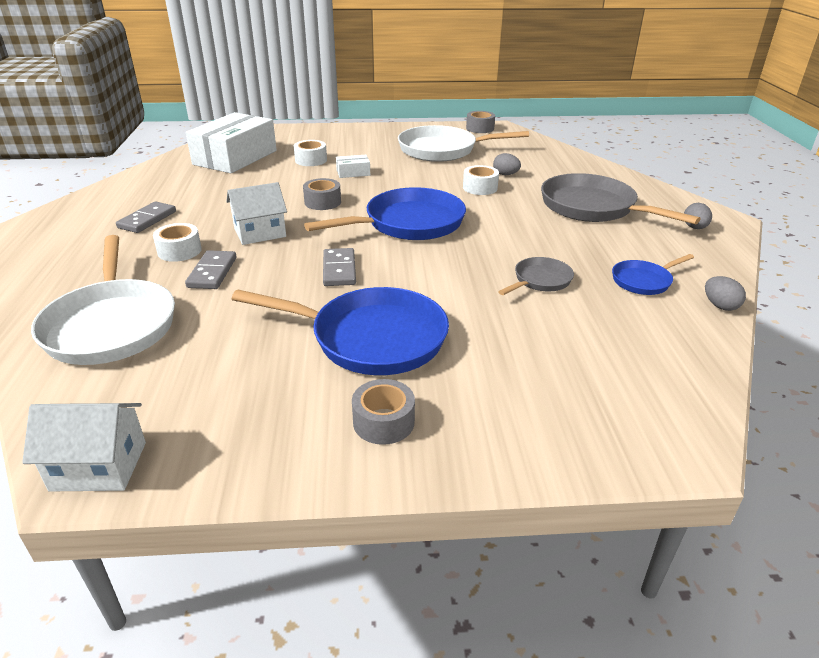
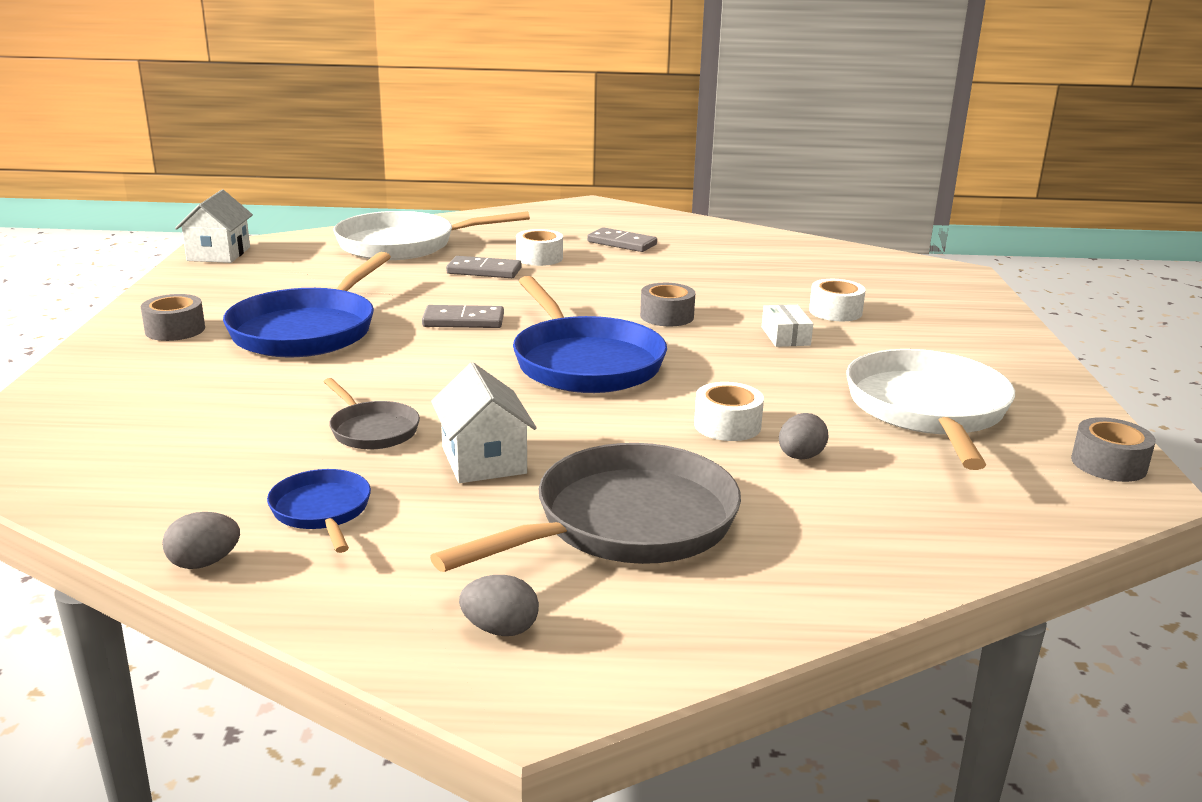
camera: 95 degrees right, 10 degrees down
(235, 157) = (833, 271): white box -> none
(260, 233) = (575, 287): white house -> white house (483, 460)

